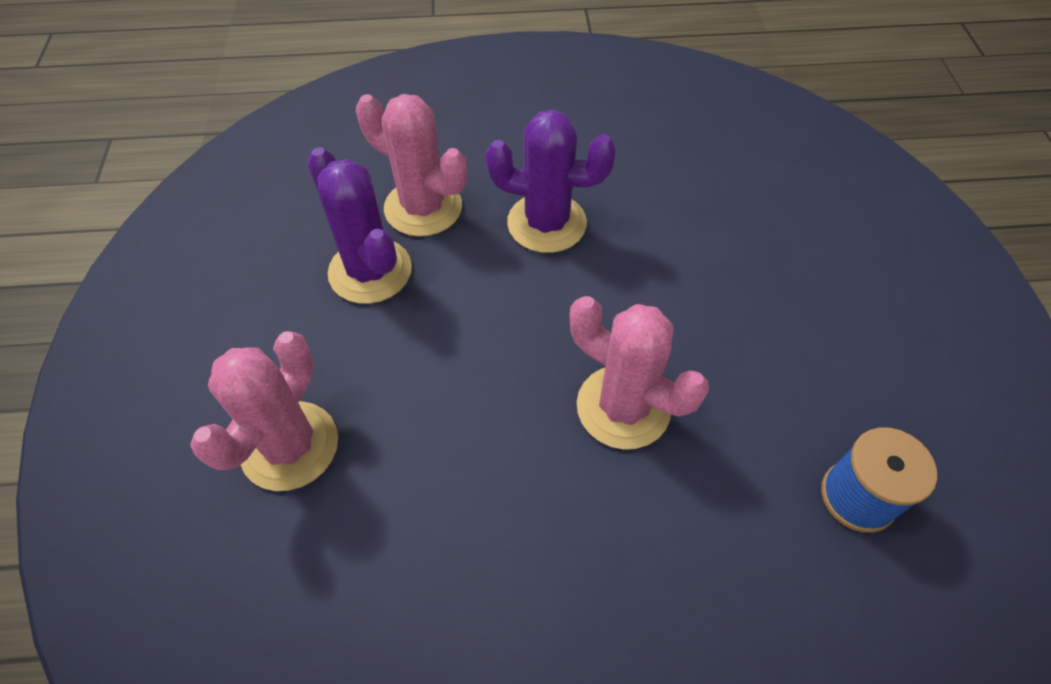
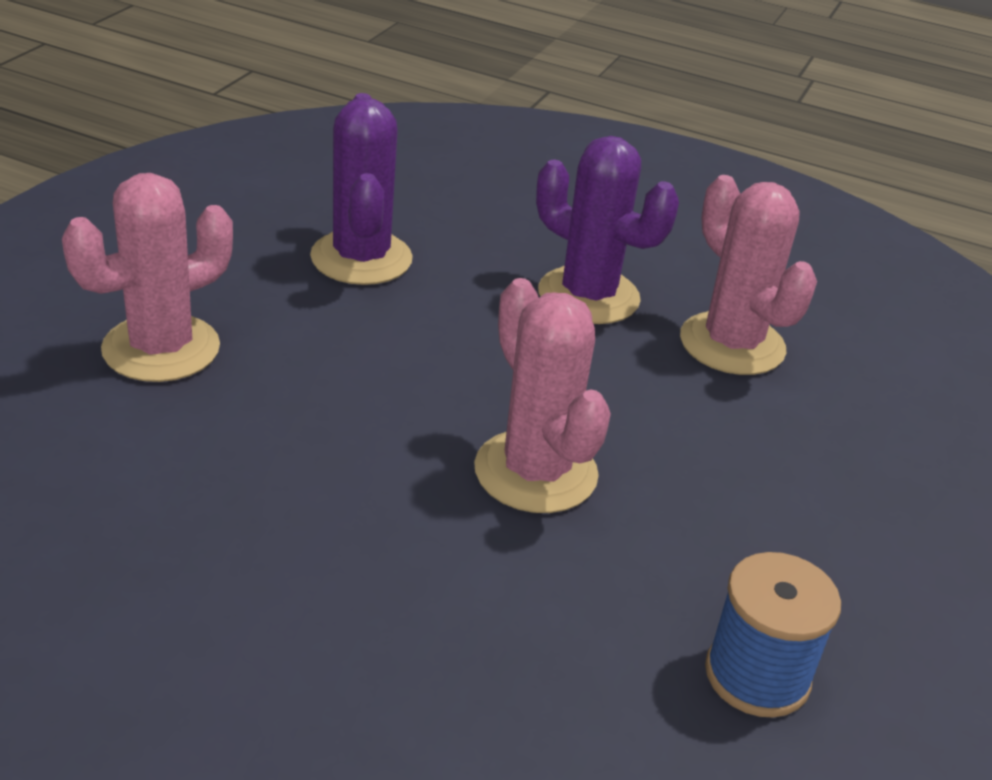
camera: 25 degrees right, 20 degrees down
(423, 208) = (462, 233): pink cactus -> pink cactus (732, 344)

